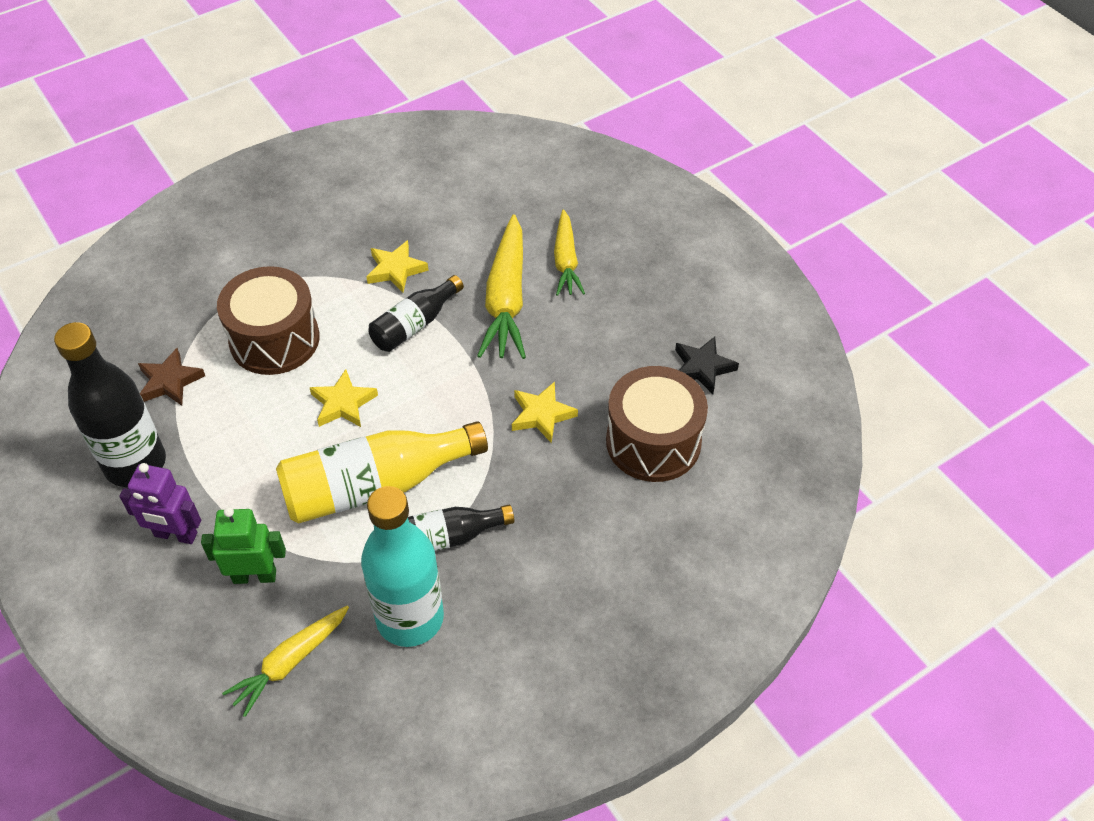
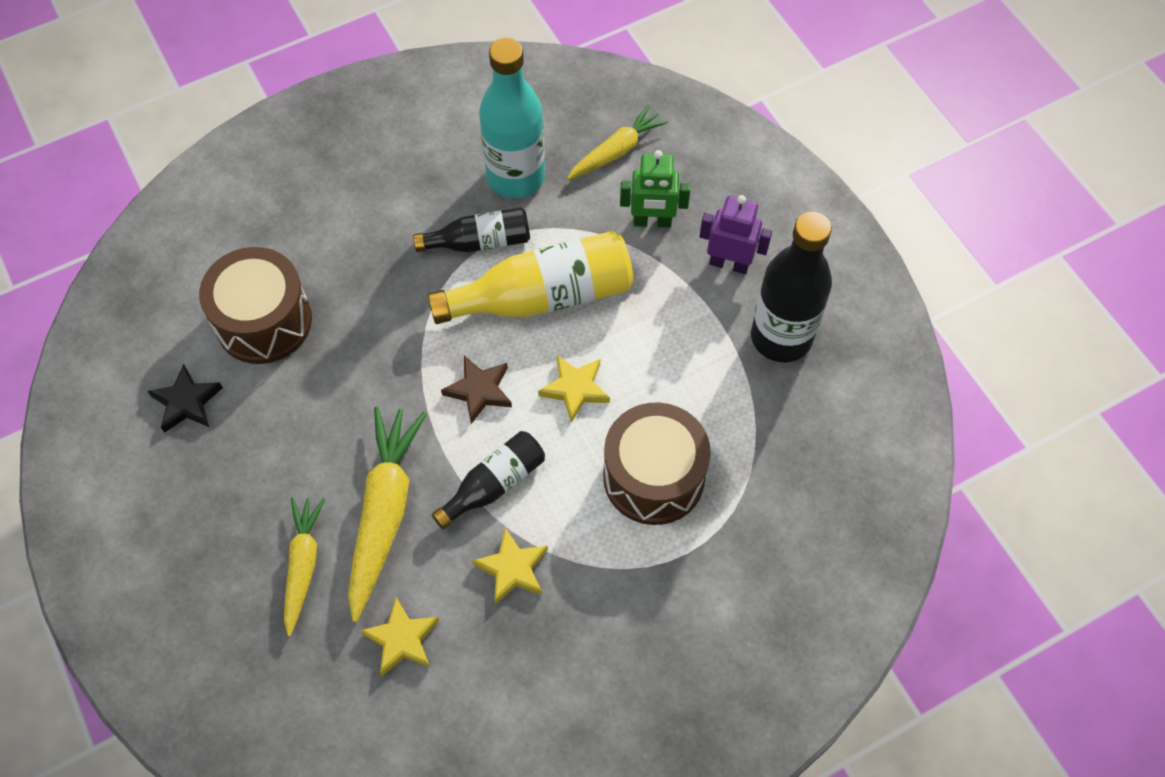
camera: 175 degrees left, 10 degrees up
(170, 381) = (763, 430): brown star -> brown star (479, 391)
(542, 415) = (369, 360): yellow star -> yellow star (402, 639)

